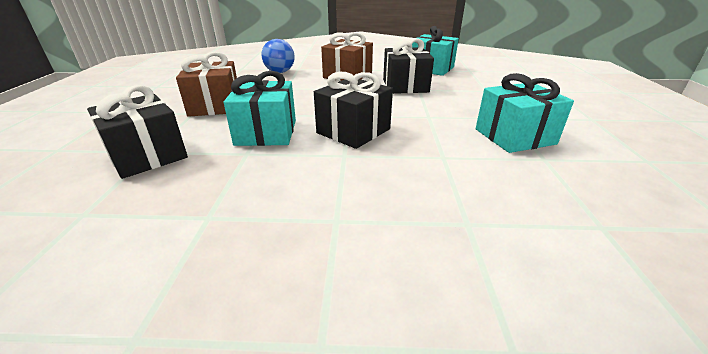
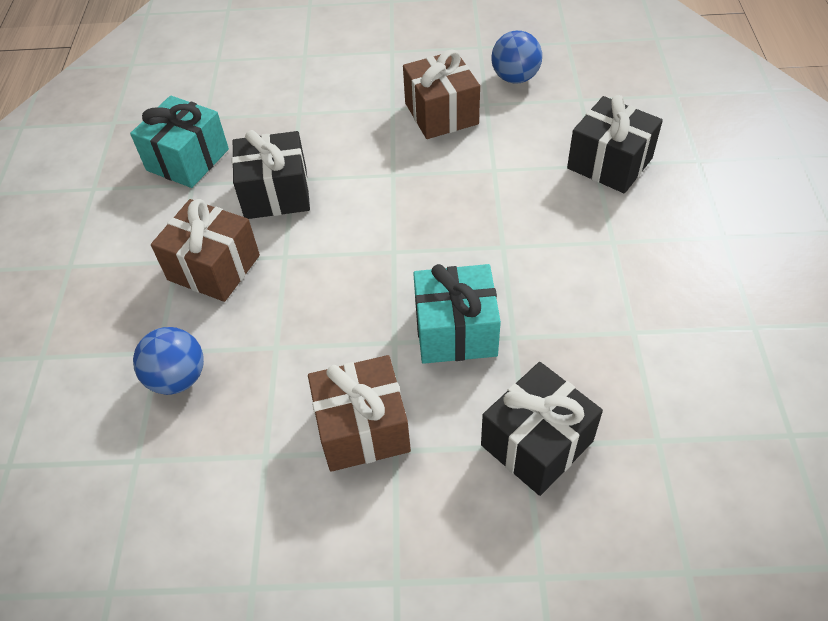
camera: 90 degrees left, 20 degrees up
(353, 131) = (442, 243): black gift -> black gift (609, 163)
(514, 136) = (441, 113): turquoise gift -> brown gift
(606, 179) = (515, 78): none -> blue ball

